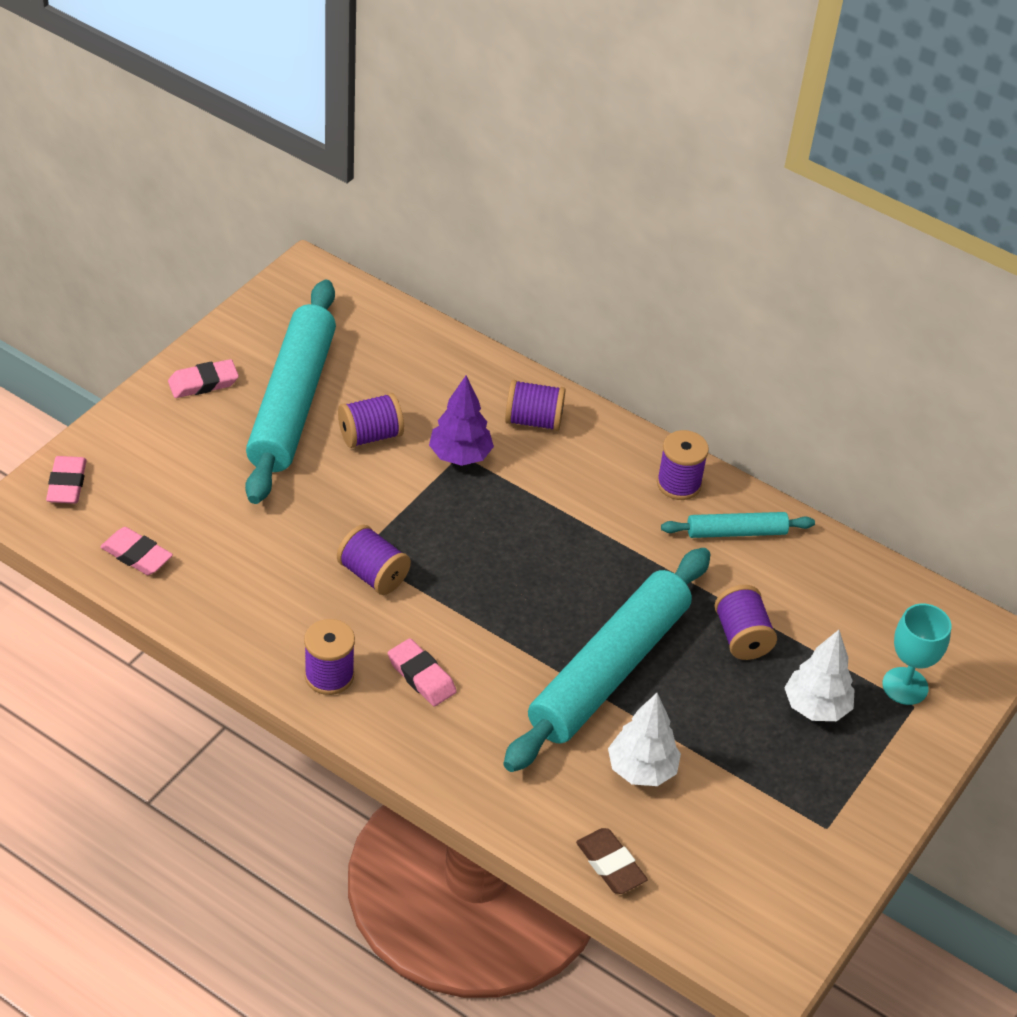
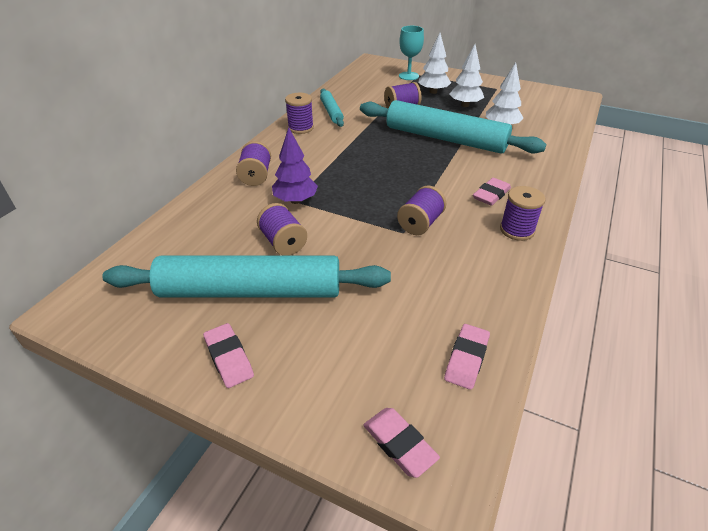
camera: 95 degrees left, 5 degrees down
(67, 484) = (399, 444): pink eraser -> pink eraser turned 60 degrees clockwise
(610, 864) = (562, 131): brown eraser -> none
(745, 742) = (465, 105): none -> white tree

